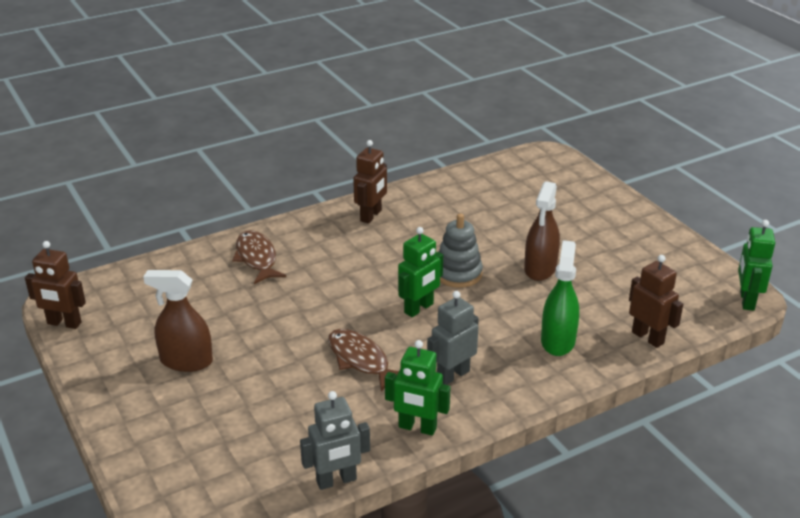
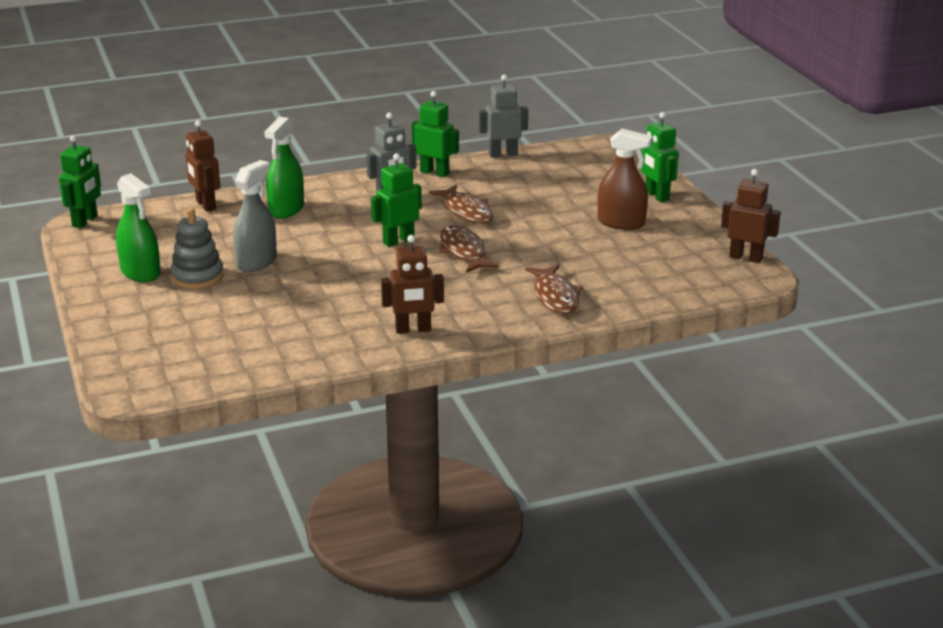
camera: 170 degrees left, 5 degrees down
(137, 413) = (656, 196): none -> green robot
(350, 301) = (463, 252): none -> brown fish
(371, 216) = (413, 330): brown robot -> brown robot turned 135 degrees counterclockwise
(458, 273) = (344, 265): grey stacking toy -> grey stacking toy (197, 276)
(540, 268) = (256, 262): brown spray bottle -> grey spray bottle
(633, 246) = (140, 272): none -> green spray bottle

